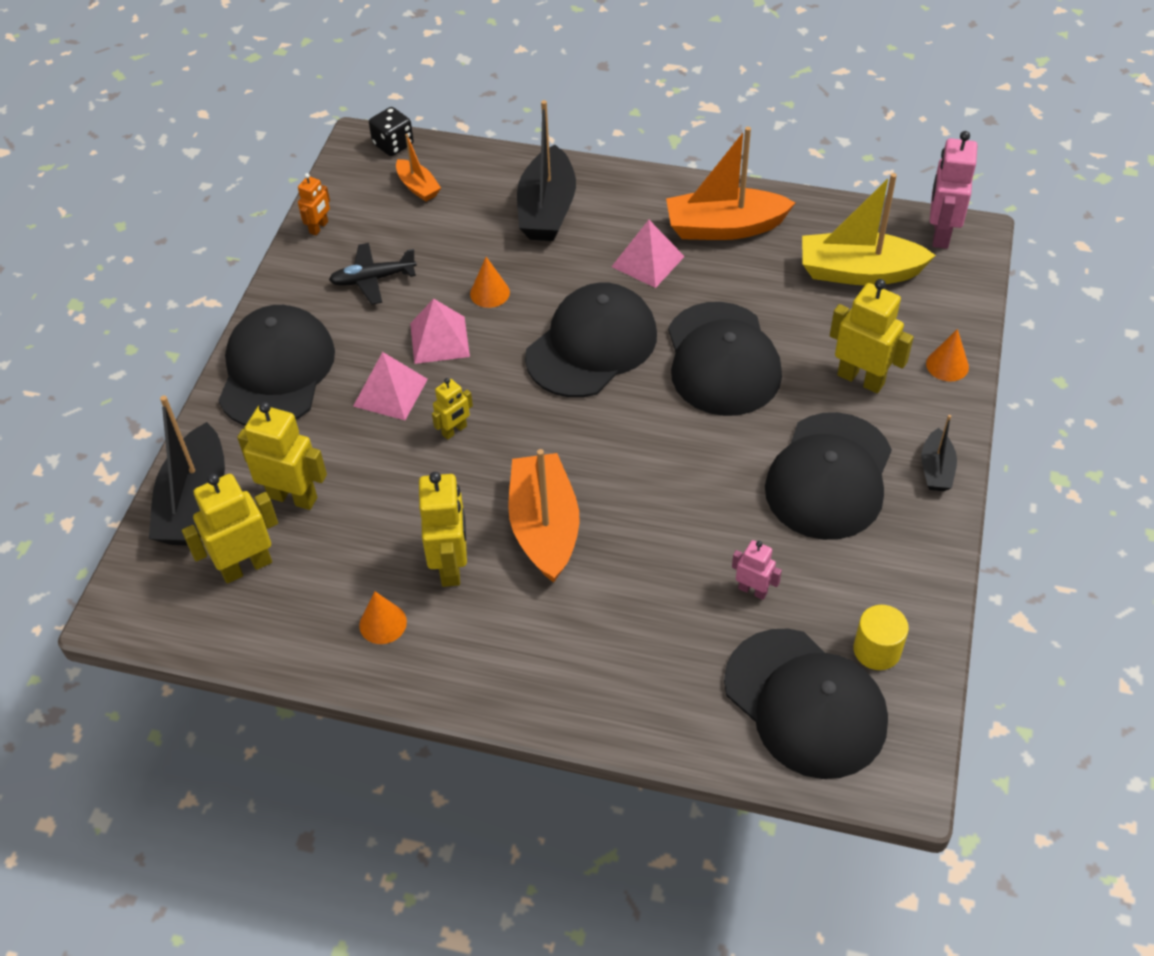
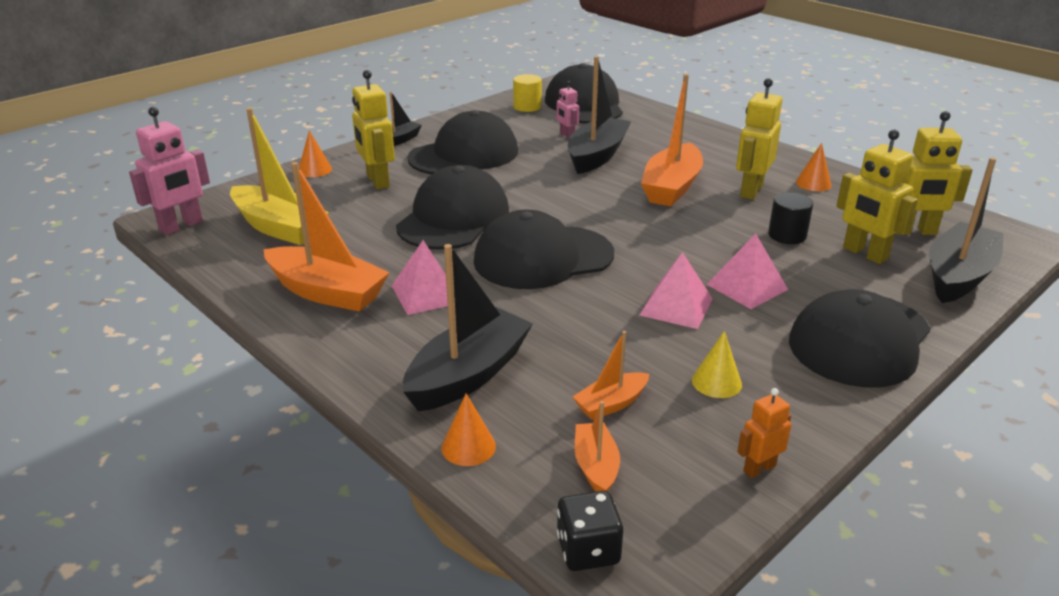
camera: 150 degrees left, 20 degrees down
(372, 279) = (716, 382): black plane -> yellow cone
(380, 492) = (787, 235): none -> black cylinder
(435, 230) = (611, 404): none -> orange boat
(454, 430) = (703, 247): yellow robot -> none
(489, 293) = (598, 324): orange cone -> orange cone (468, 447)
(676, 557) = (597, 155): none -> black boat

